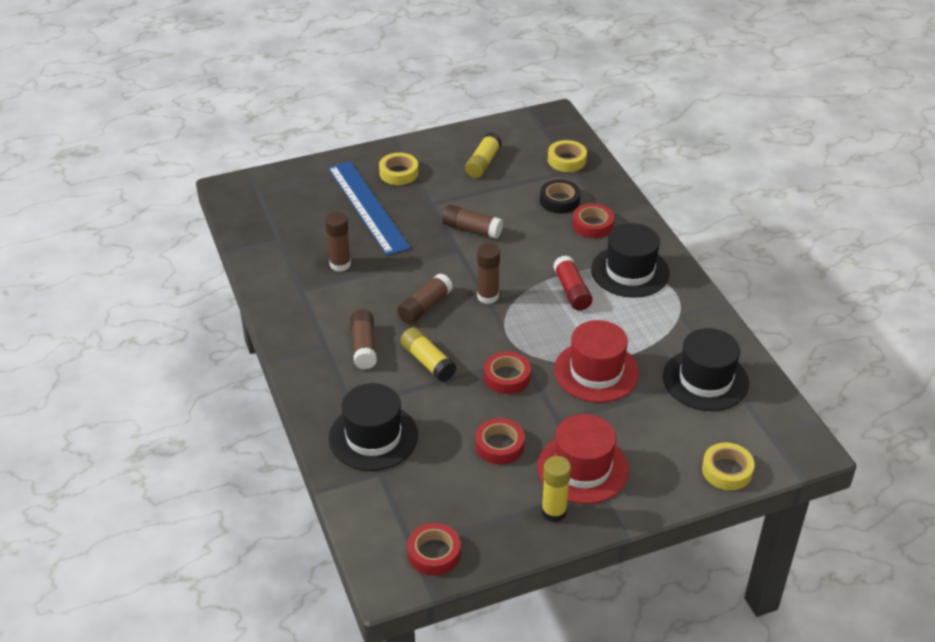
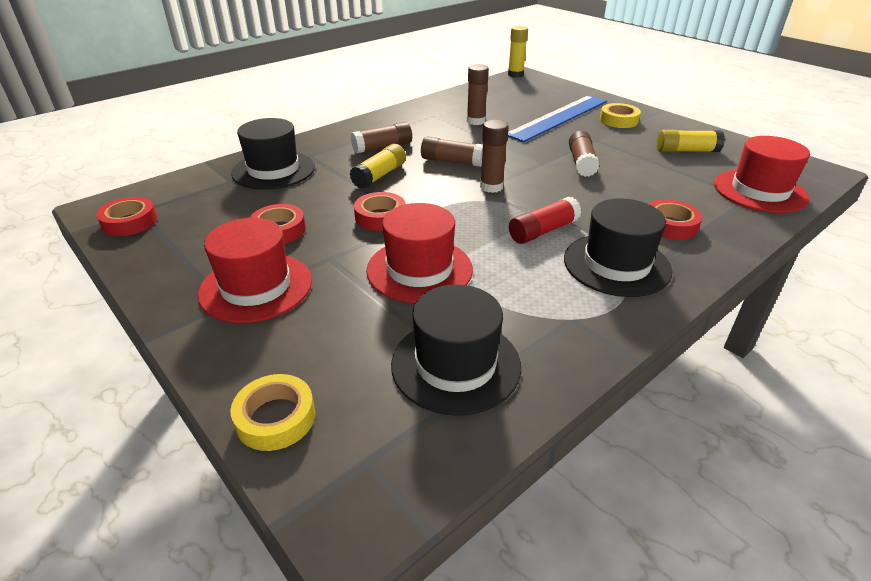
camera: 70 degrees right, 5 degrees down
(554, 512) = (185, 279): yellow glue stick -> yellow glue stick (515, 75)
(559, 201) = (685, 198): black tape -> none
(566, 160) = (759, 191): yellow tape -> red hat

